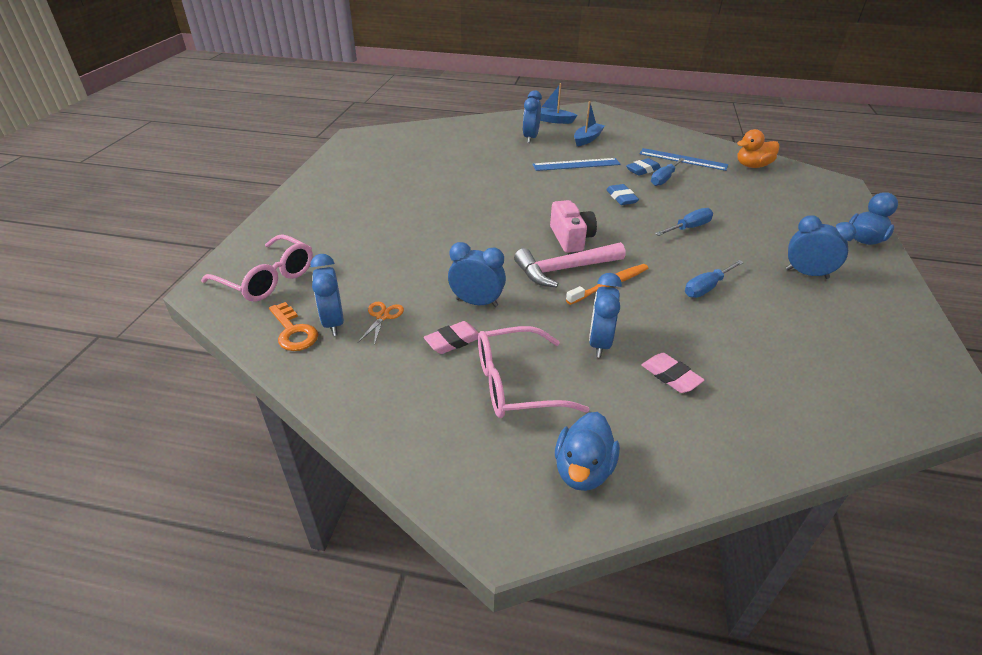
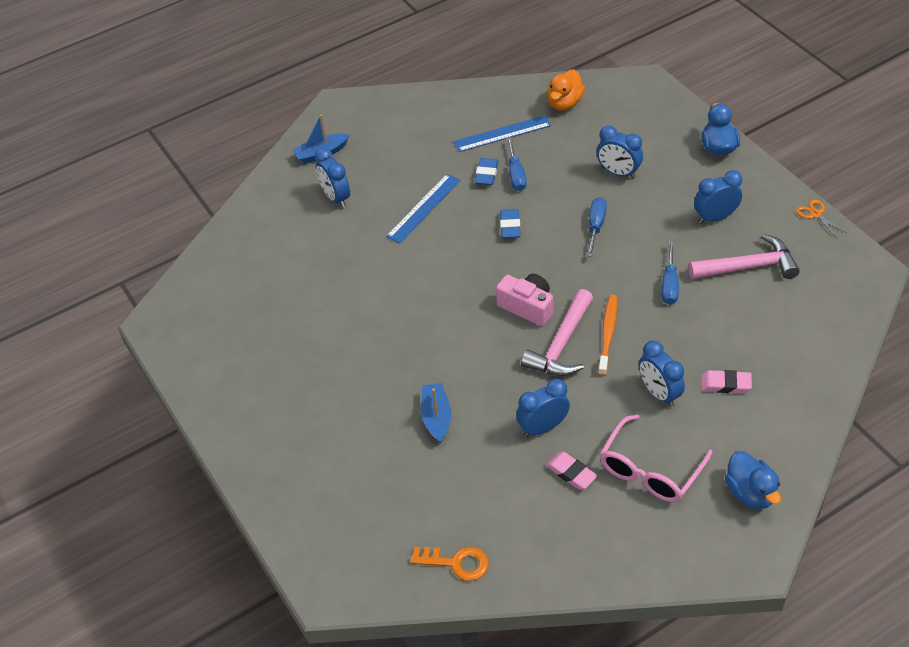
camera: 40 degrees left, 10 degrees up
(267, 279) = (360, 542): pink glasses -> none
(333, 322) = (472, 531): blue clock -> blue clock (618, 173)
(382, 316) = (497, 496): orange scissors -> orange scissors (815, 214)
(453, 341) = (571, 473): pink eraser -> pink eraser turned 60 degrees counterclockwise
(587, 139) = (390, 162): blue boat -> blue boat (436, 417)
(621, 198) = (510, 226): blue eraser -> blue eraser turned 60 degrees clockwise
(801, 317) = (748, 267): none -> pink hammer

